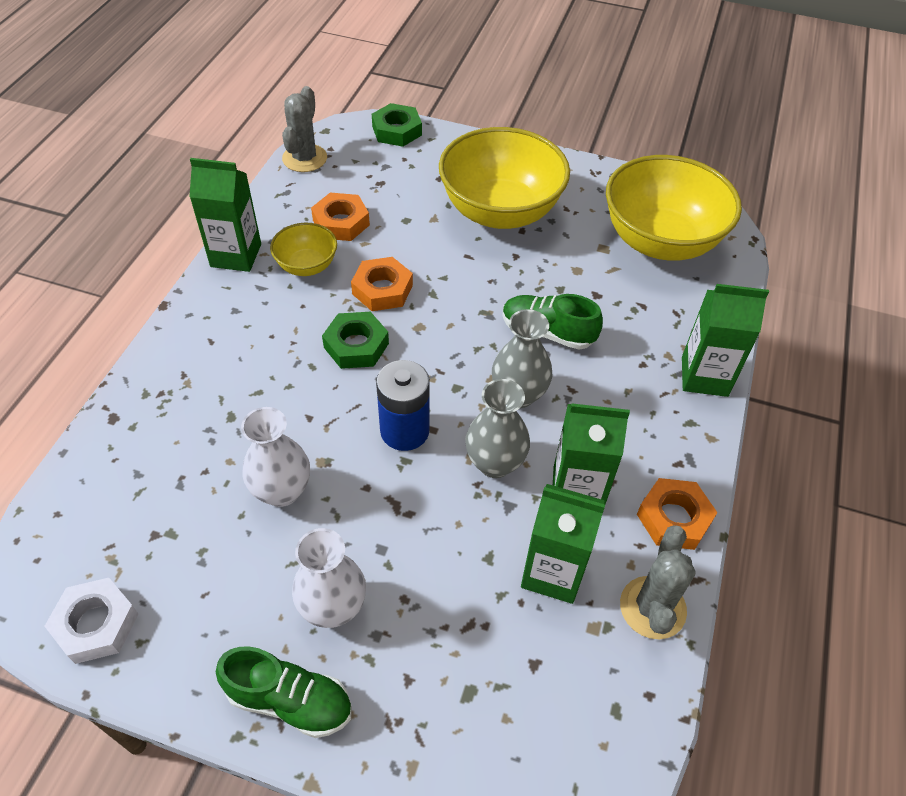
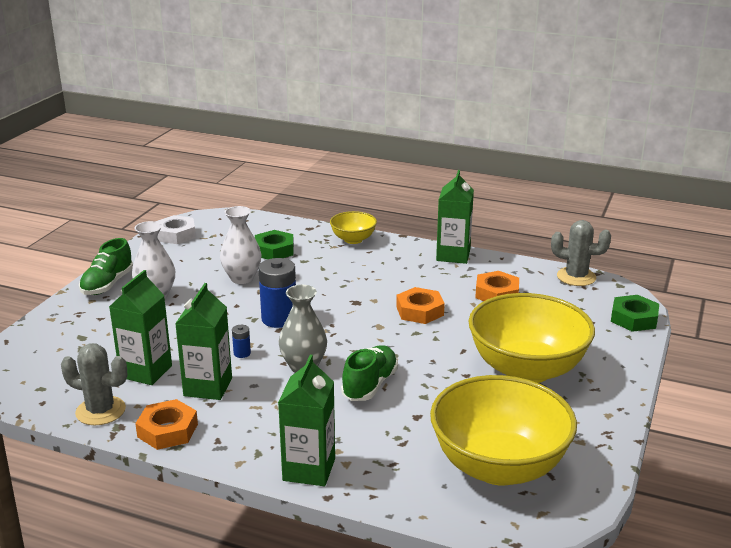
camera: 95 degrees right, 25 degrees down
(307, 266) = (444, 281): yellow bowl -> yellow bowl (353, 239)
(356, 345) = (361, 301): green nut -> green nut (274, 250)
(495, 463) = (242, 353): grey vase -> blue battery

